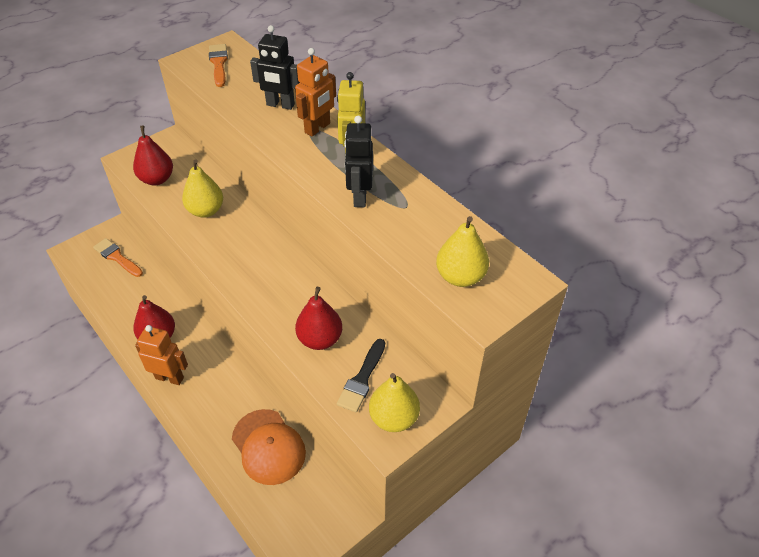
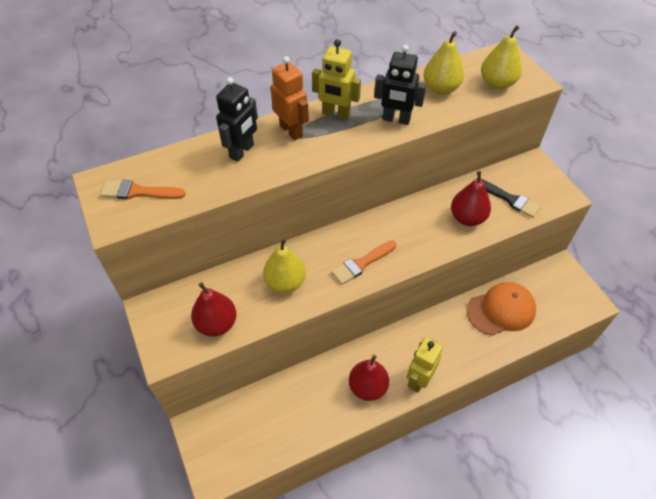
camera: 75 degrees left, 5 degrees up
(117, 257) = (243, 424): orange brush -> orange brush (361, 263)
(169, 377) = (419, 380): orange robot -> yellow robot
(393, 418) = (545, 188): yellow pear -> yellow pear (440, 88)

